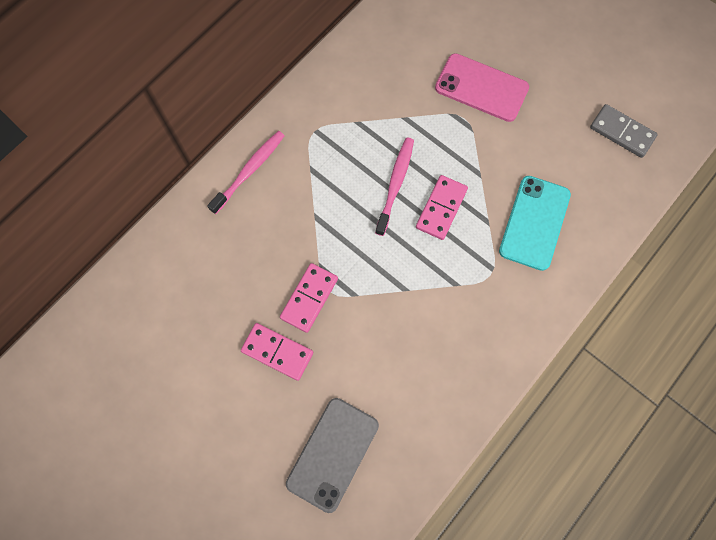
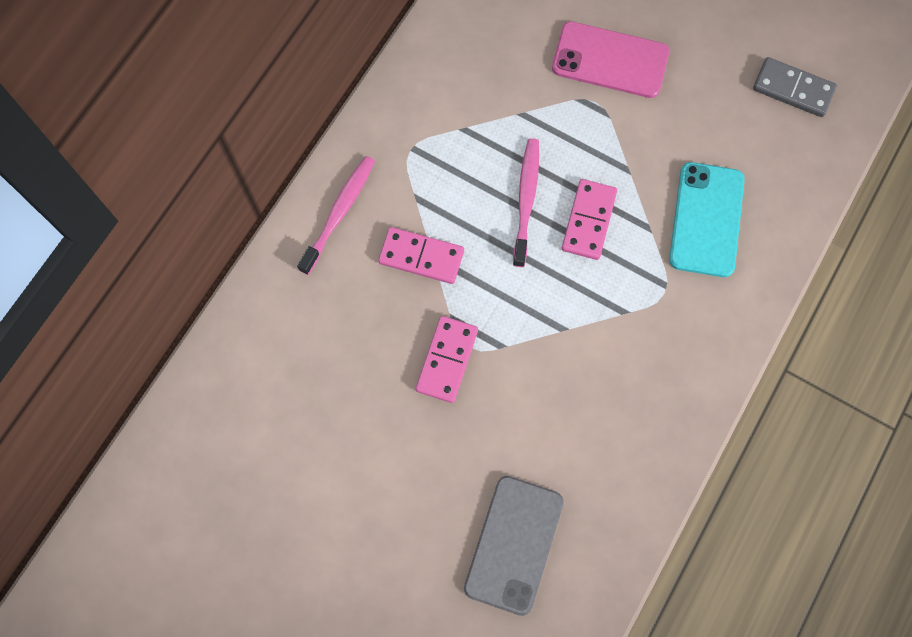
camera: 10 degrees left, 0 degrees up
(277, 352) = (420, 433): pink domino -> pink domino (421, 257)

